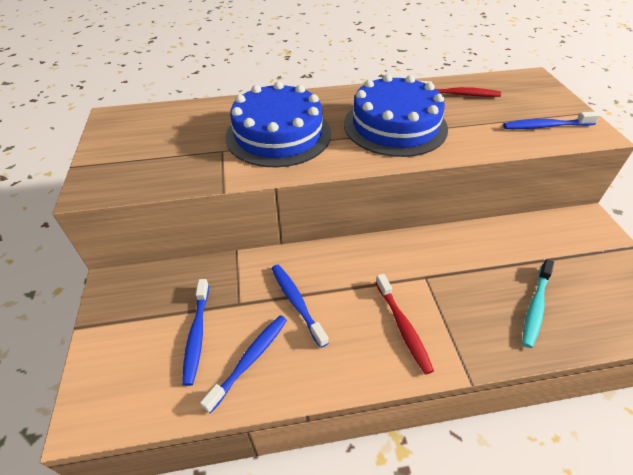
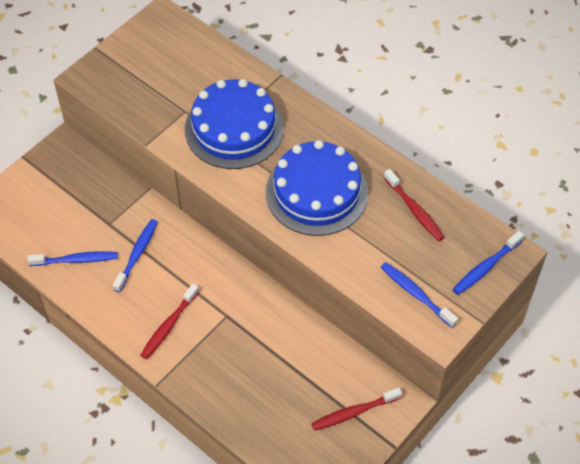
camera: 50 degrees right, 10 degrees up
(197, 334) = (69, 220): blue toothbrush -> blue toothbrush (486, 267)
(535, 307) = (255, 396): turquoise toothbrush -> none
(588, 251) = (354, 412): none -> red toothbrush

